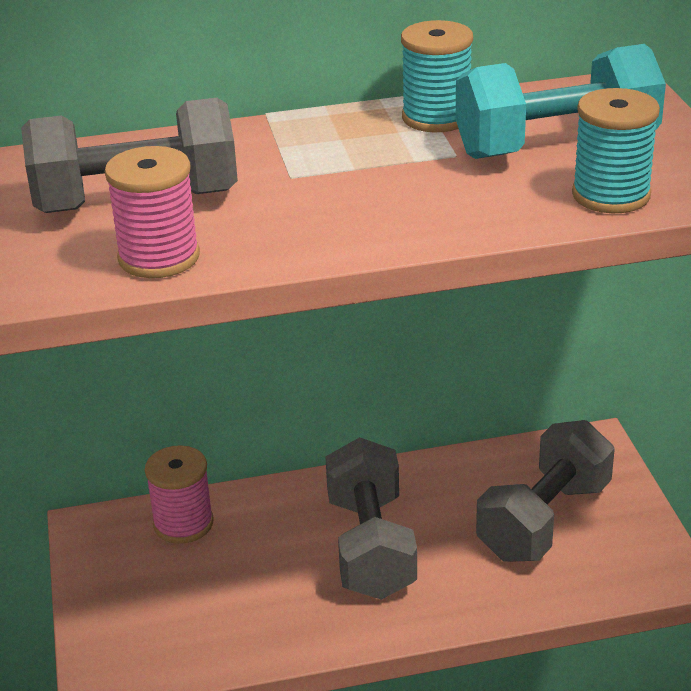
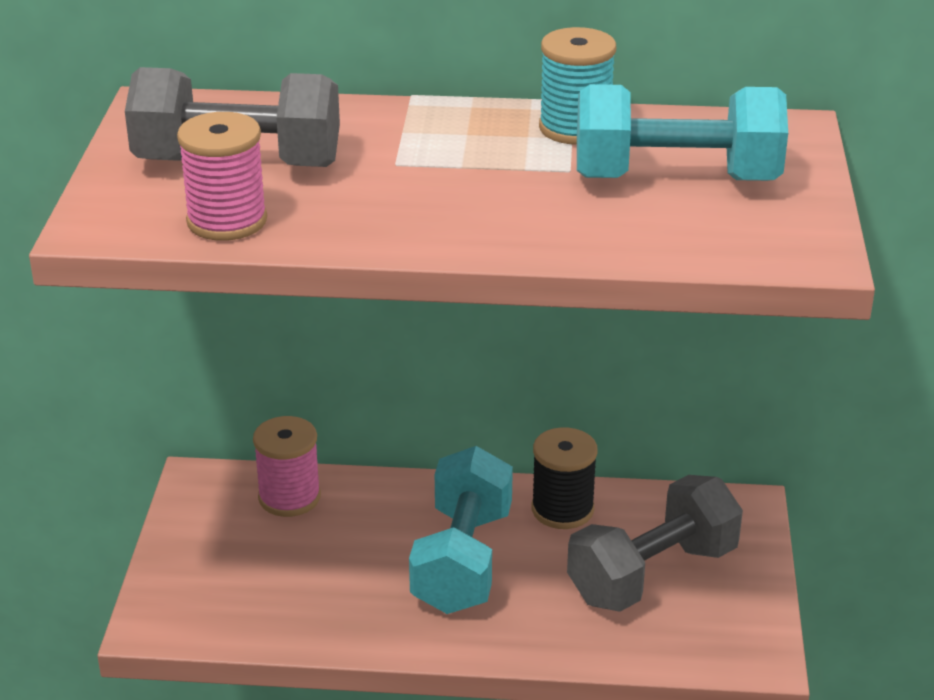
camera: 15 degrees right, 0 degrees up
(370, 547) = (462, 561): grey dumbbell -> turquoise dumbbell
(438, 480) = (562, 509): none -> black spool
(611, 195) = (696, 239): turquoise spool -> none

